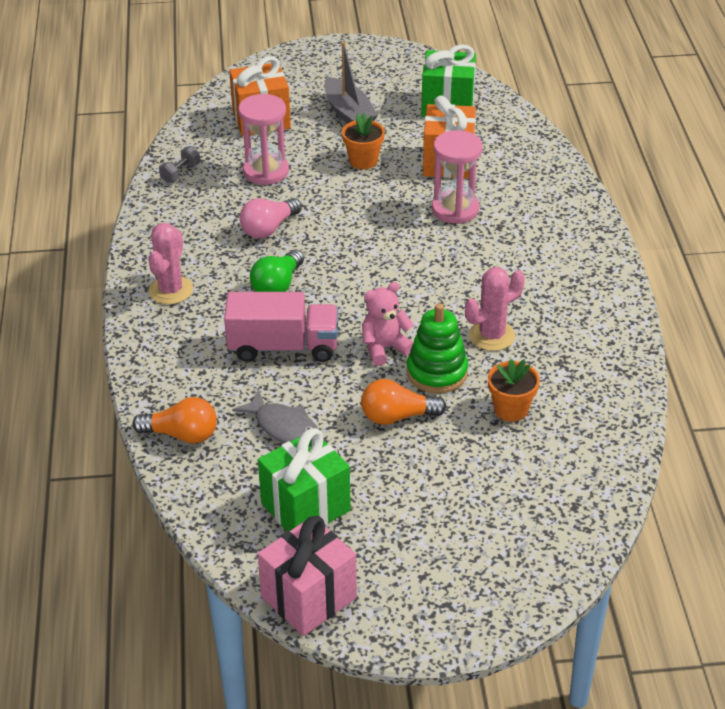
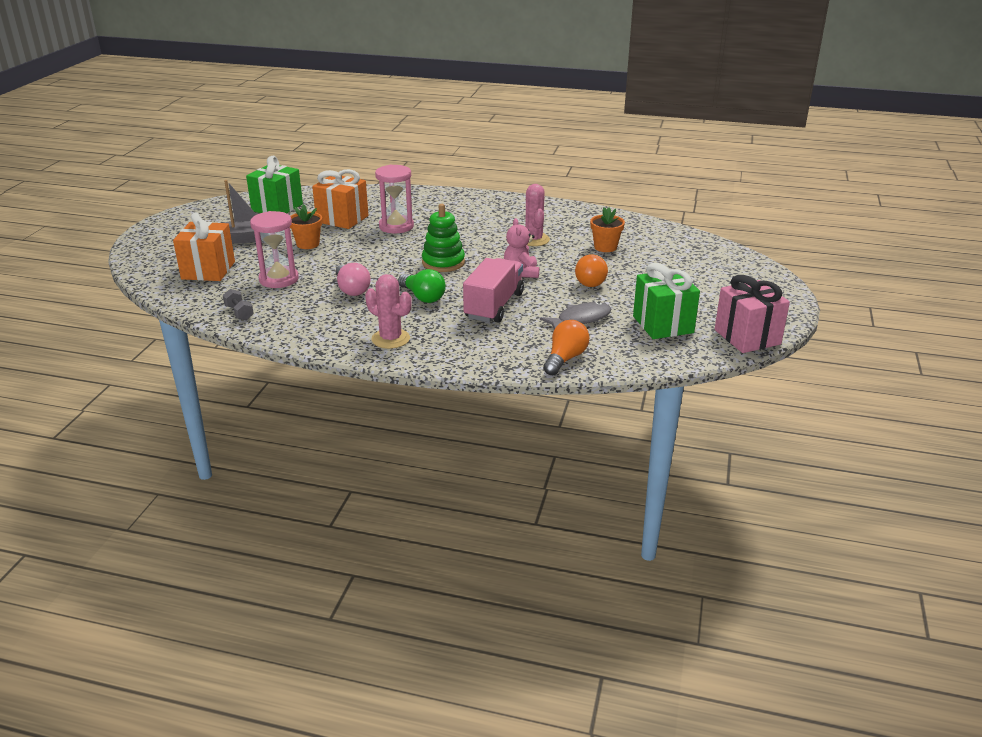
camera: 70 degrees left, 10 degrees down
(437, 372) = (557, 261): green stacking toy -> green stacking toy (443, 262)

